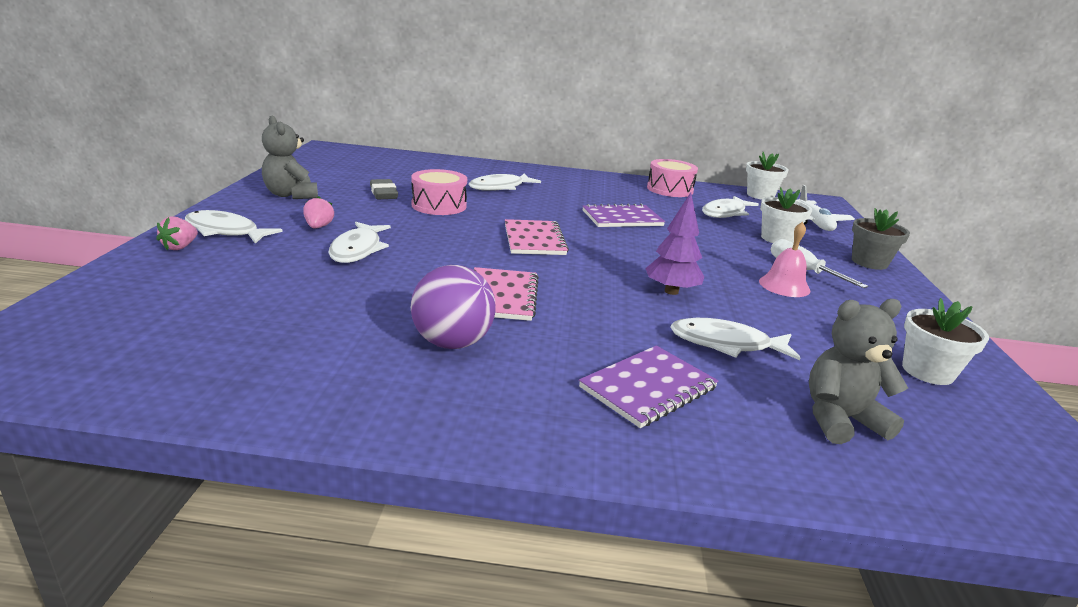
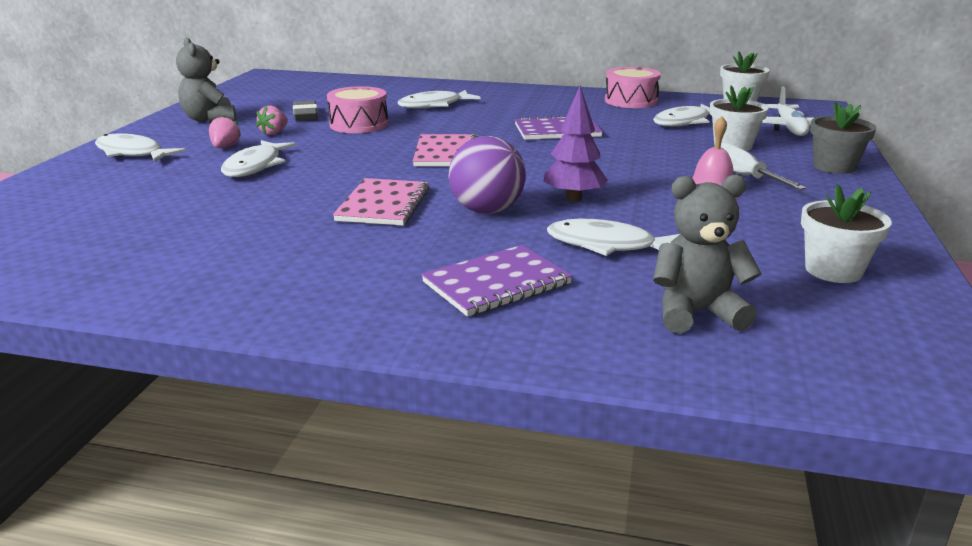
camera: 10 degrees right, 0 degrees up
(180, 247) = (84, 167): pink strawberry -> pink strawberry (274, 133)
(452, 342) = (312, 245): purple ball -> purple ball (487, 210)

